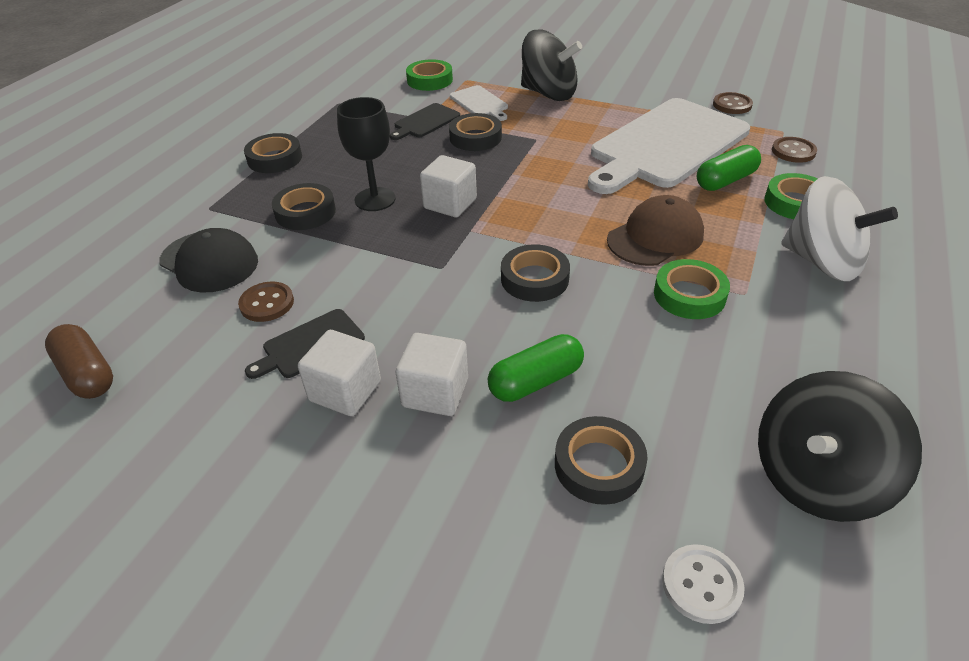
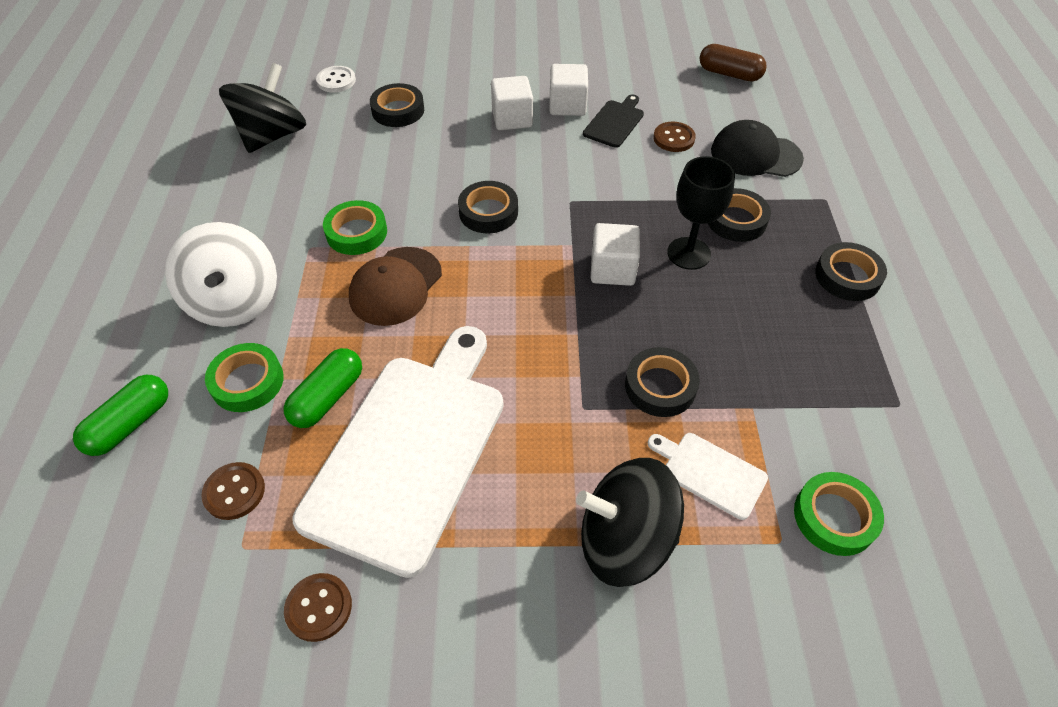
camera: 155 degrees right, 10 degrees up
(425, 122) = (747, 399): black cutting board -> none
(535, 381) = (452, 141): green capsule -> green capsule (130, 424)
(822, 262) = (235, 301): white spinning top -> white spinning top turned 120 degrees counterclockwise

